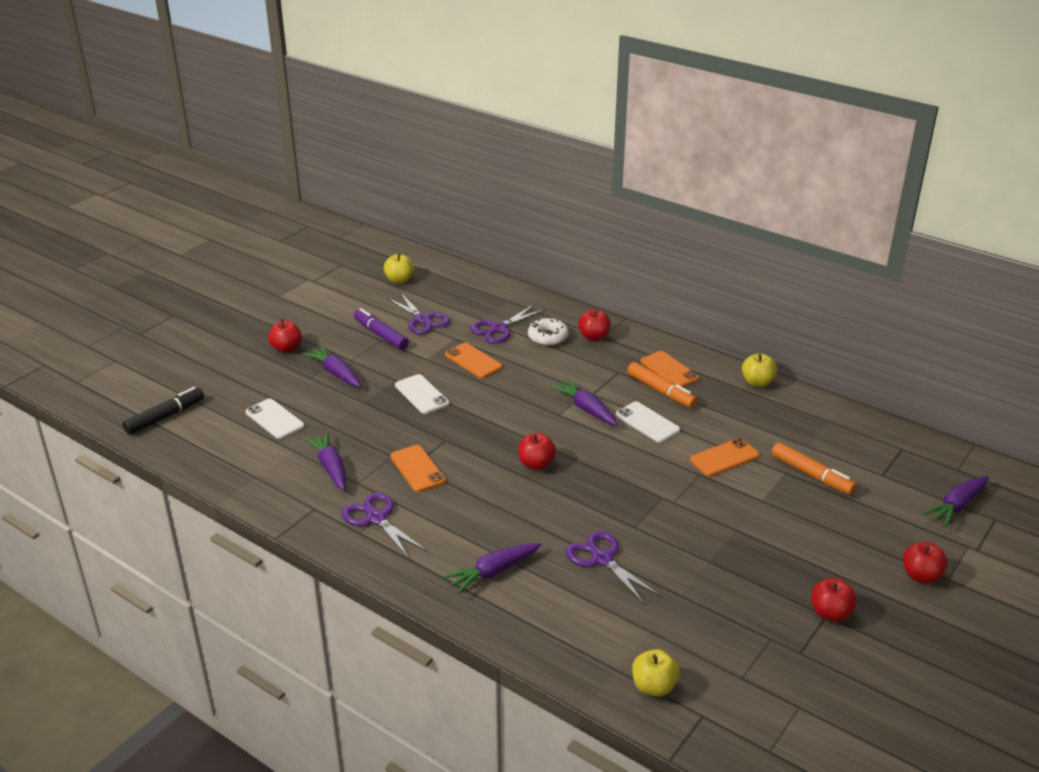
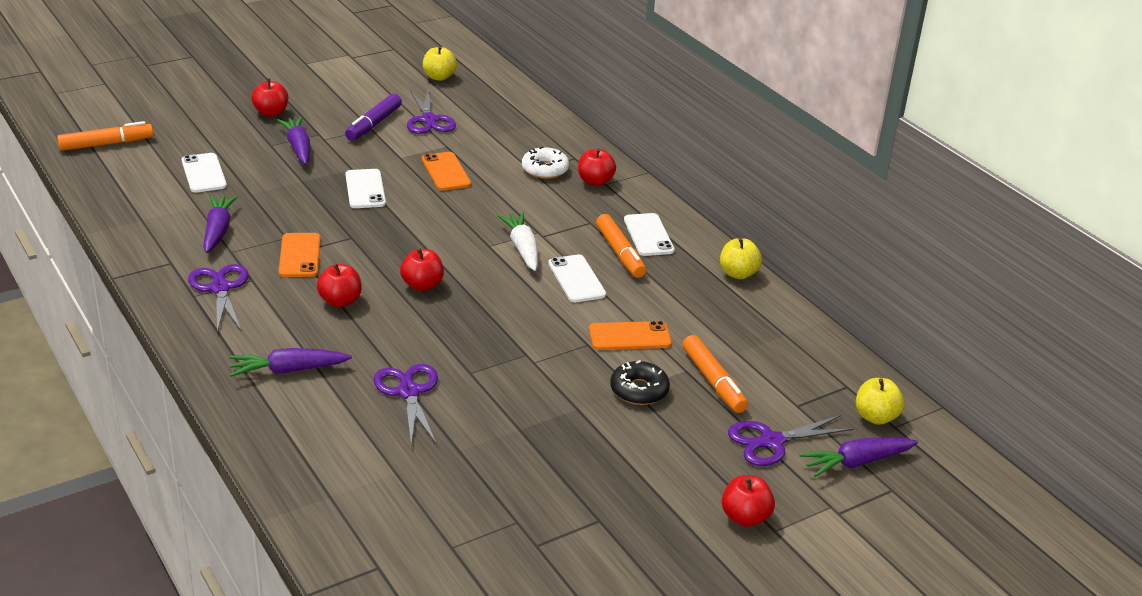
camera: 20 degrees right, 0 degrees up
(165, 417) = (106, 144): black marker -> orange marker
(381, 335) = (374, 124): purple marker -> purple marker turned 135 degrees counterclockwise
(499, 329) = (500, 148): purple scissors -> purple scissors (771, 441)
(586, 409) = (522, 248): purple carrot -> white carrot
(654, 686) = (353, 524): yellow apple -> yellow apple (875, 417)
(669, 370) = (648, 235): orange phone -> white phone
(767, 499) = (639, 390): none -> black donut
(830, 613) = (605, 519): red apple -> red apple (340, 301)

